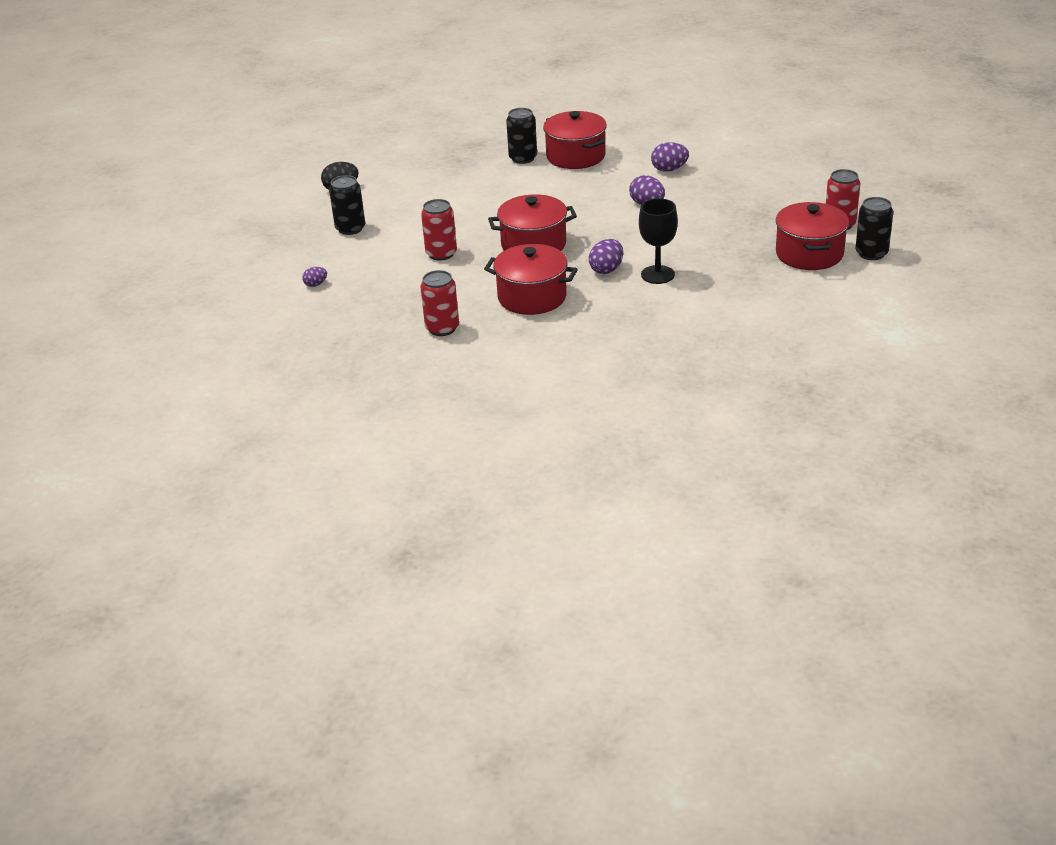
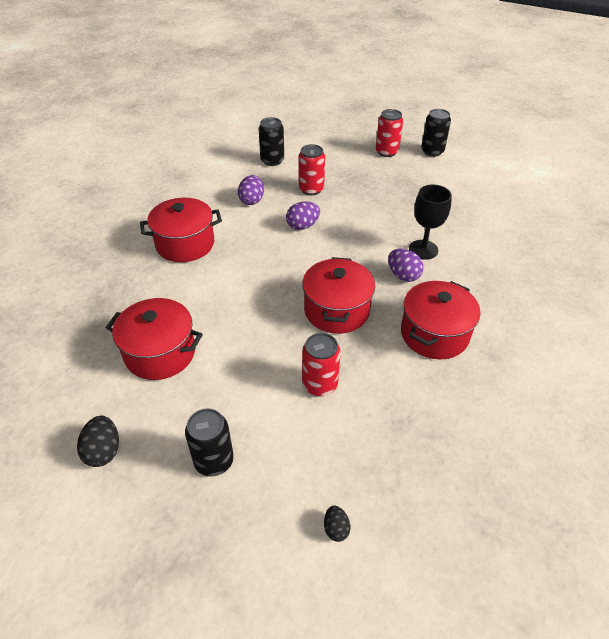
camera: 75 degrees left, 10 degrees up
(316, 284) = (336, 529): purple egg -> black egg
(442, 328) = (475, 417): red can -> red can (311, 189)
(523, 158) = (160, 278): black can -> black can (272, 161)
(809, 254) = (422, 174): red pot -> red pot (160, 353)

